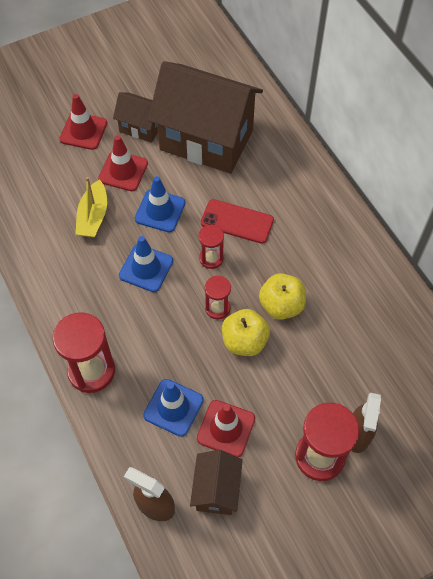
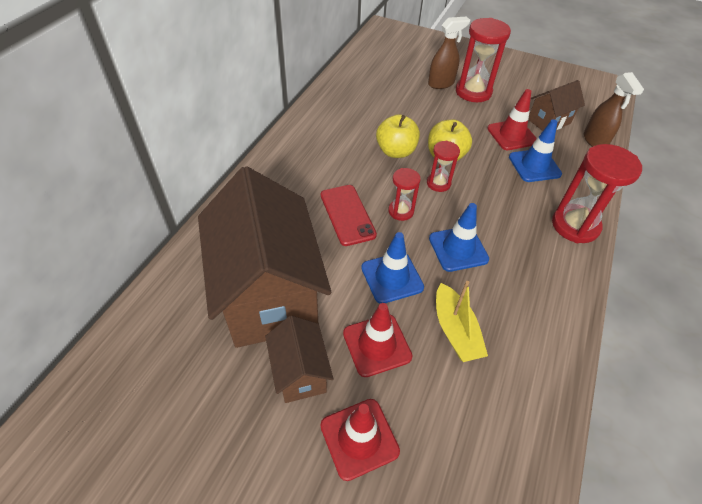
camera: 130 degrees left, 10 degrees down
(93, 216) = (455, 330): yellow boat -> yellow boat turned 105 degrees clockwise

